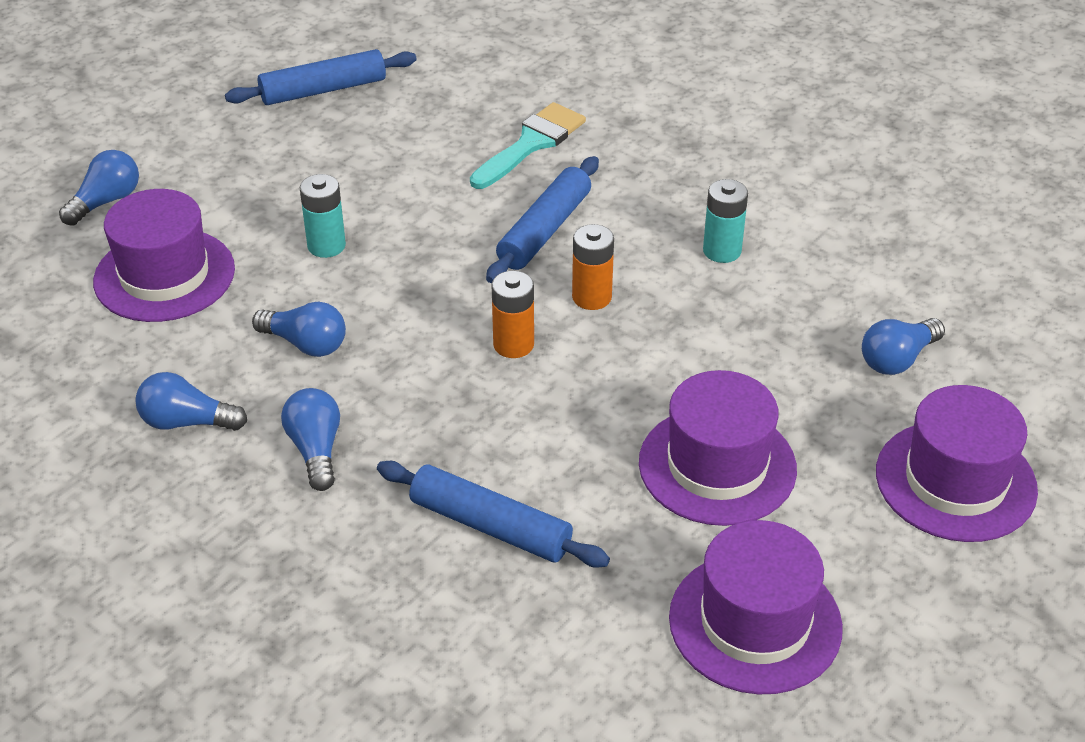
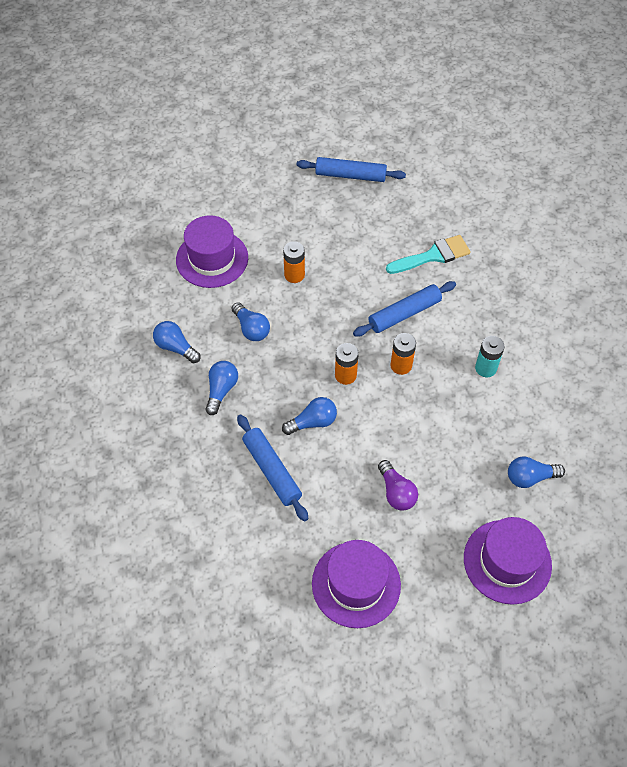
camera: 30 degrees right, 15 degrees up
(106, 201) = (210, 202): blue light bulb -> blue light bulb (312, 422)
(326, 246) = (294, 275): turquoise battery -> orange battery
(717, 465) = (396, 492): purple hat -> purple light bulb

